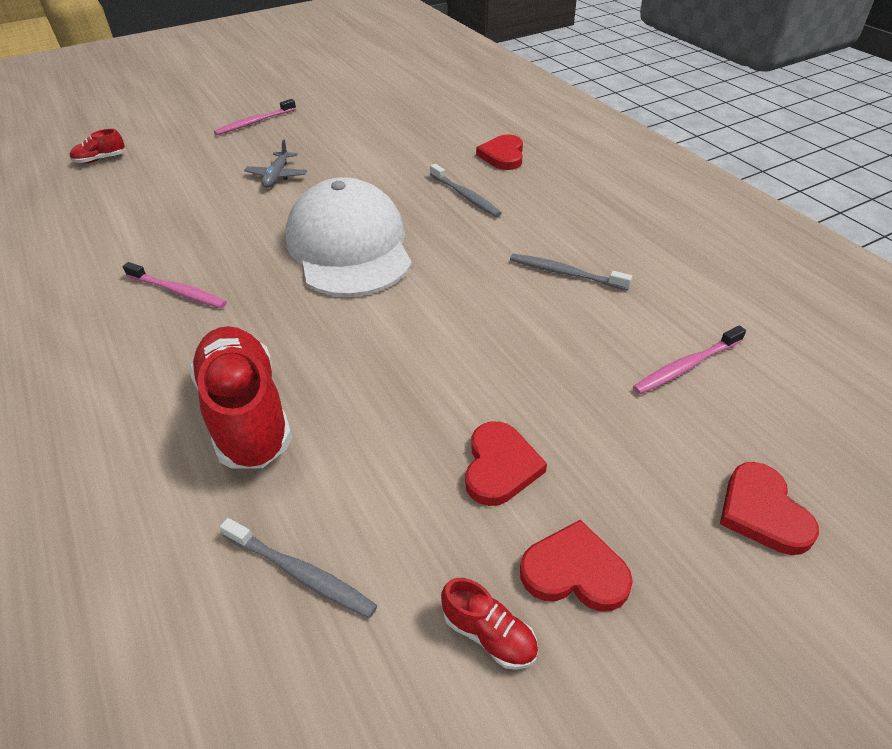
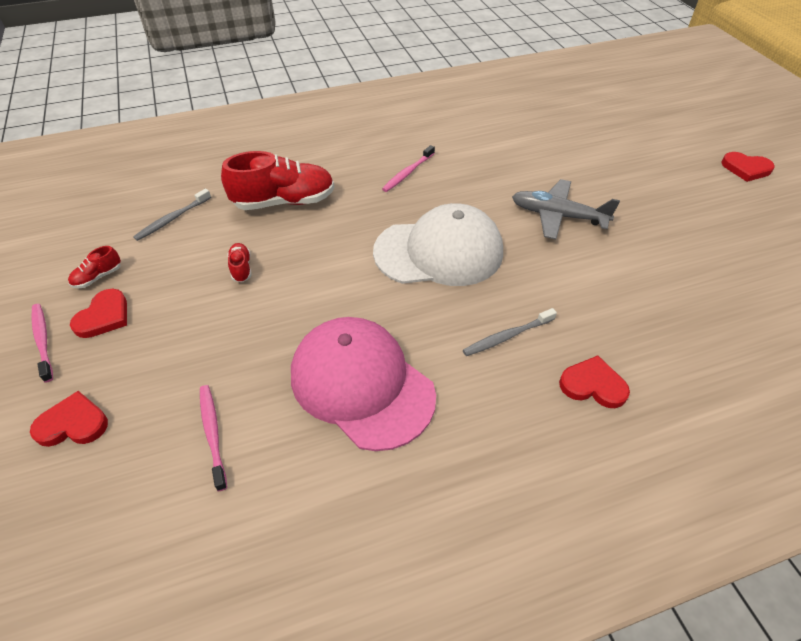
camera: 100 degrees right, 5 degrees up
(100, 159) = (590, 128): red shoe -> red shoe (241, 268)
(254, 123) = (663, 203): pink toothbrush -> pink toothbrush (43, 340)
(277, 176) = (557, 216): grey plane -> grey plane, size x1.69
(500, 466) = (187, 300): red heart -> red heart (746, 169)
(564, 273) = (361, 384): grey toothbrush -> pink cap

